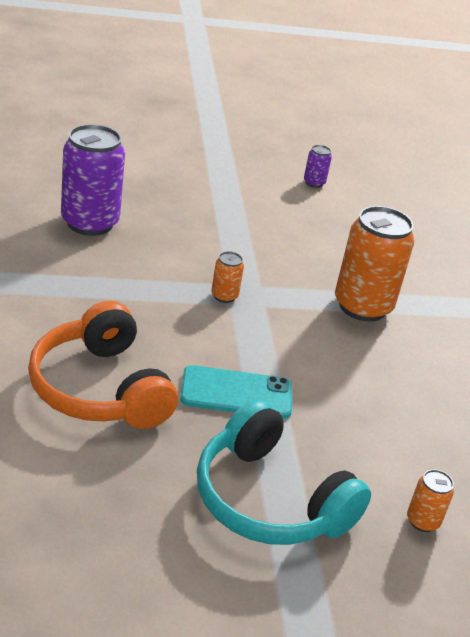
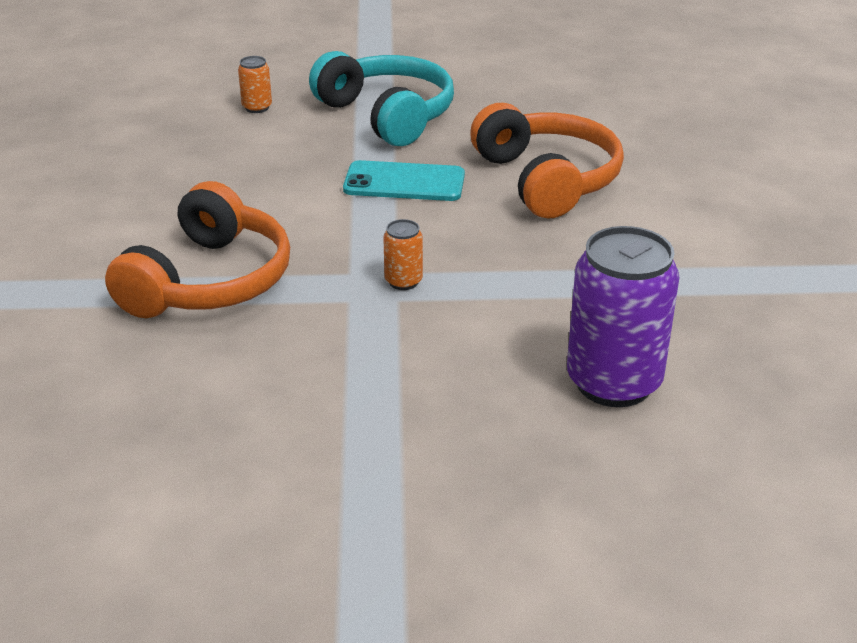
camera: 170 degrees left, 0 degrees up
(314, 183) = (170, 535): purple can -> none
(362, 306) = (209, 281): orange can -> orange headphones

